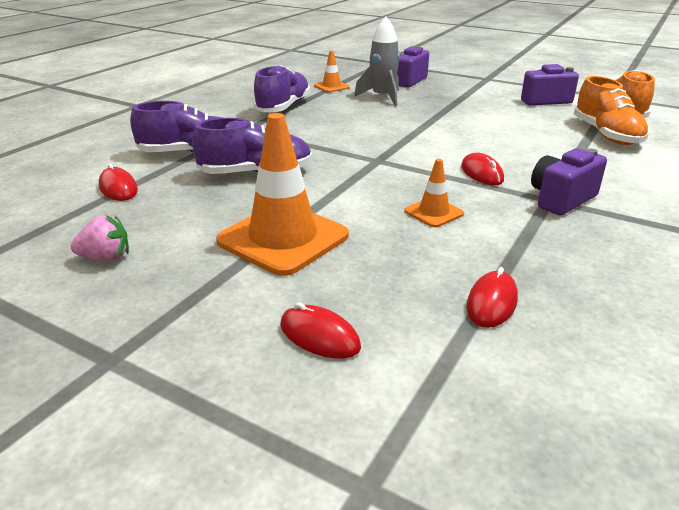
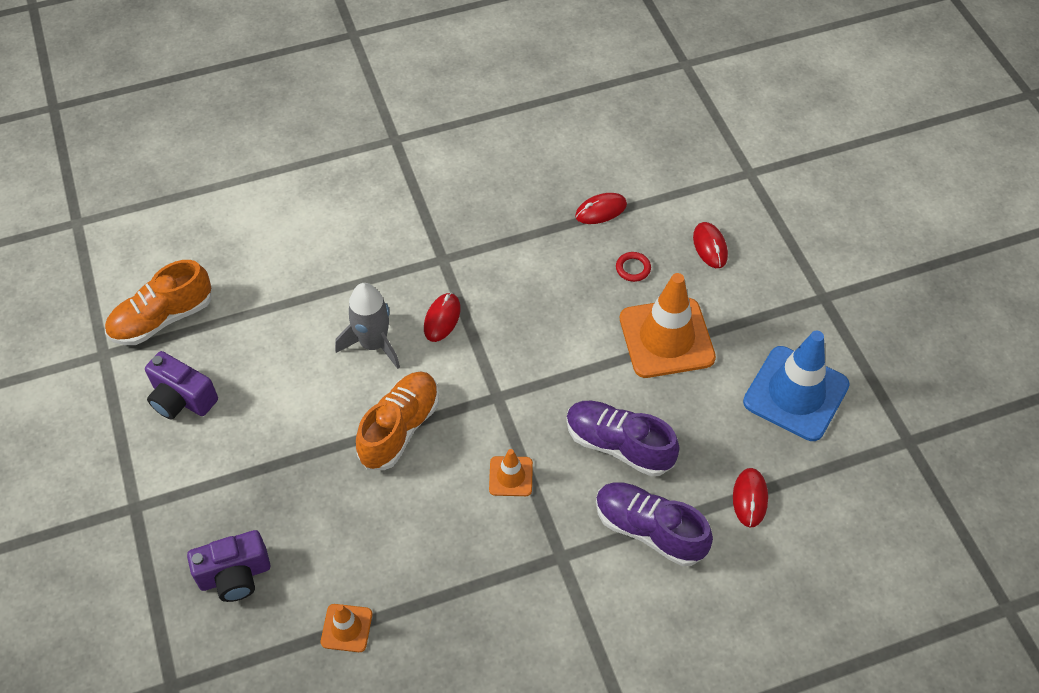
camera: 140 degrees left, 25 degrees up
(106, 258) = (795, 393): pink strawberry -> blue traffic cone
(283, 107) = (468, 595): purple shoe -> none
(382, 97) = (329, 540): grey rocket -> grey rocket (373, 344)
(382, 271) = (633, 268): none -> red ring
(433, 212) = (539, 298): orange traffic cone -> orange traffic cone (511, 476)
(561, 199) = (435, 253): purple camera -> none
(606, 135) = (252, 298): orange shoe -> orange shoe (399, 428)

